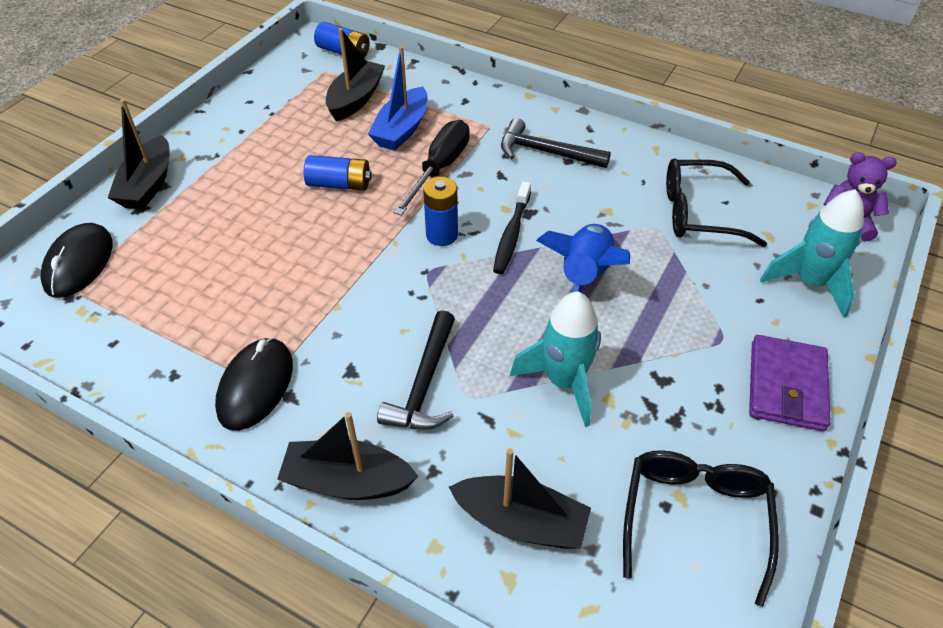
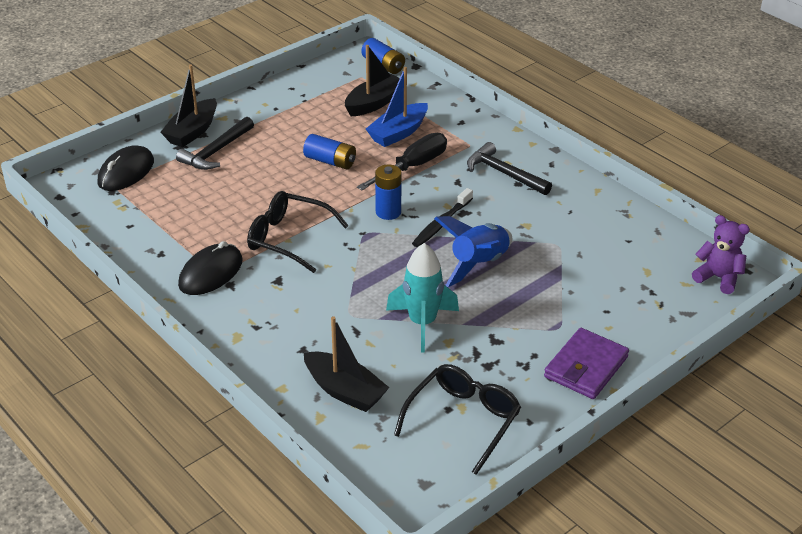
camera: 20 degrees right, 10 degrees down
(347, 481) = (244, 340): black boat -> none
(424, 384) = (324, 300): black hammer -> black hammer (216, 151)
(700, 213) = (601, 243): black glasses -> black glasses (289, 239)
(810, 283) = (655, 310): turquoise rocket -> none

